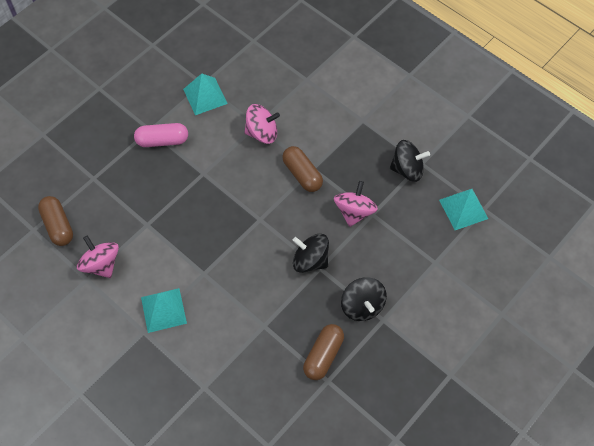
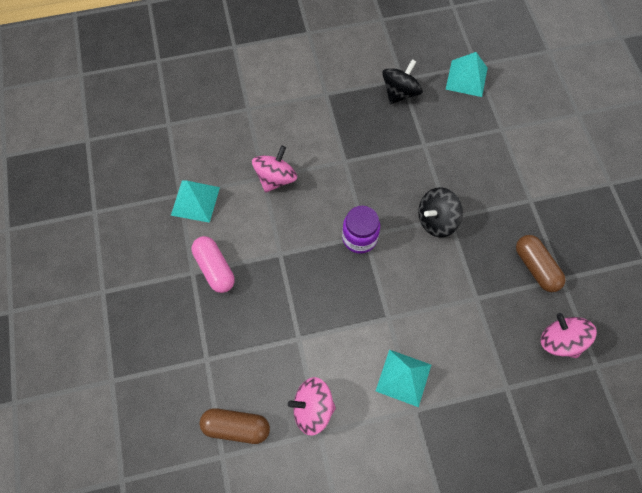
camera: 55 degrees left, 5 degrees up
(162, 141) = (214, 268): pink capsule -> pink capsule turned 60 degrees counterclockwise
(254, 216) = (359, 238): none -> purple jar
(302, 174) = (344, 173): brown capsule -> none
(354, 212) = (412, 157): pink spinning top -> pink spinning top (560, 341)
(362, 306) = (507, 208): black spinning top -> none

